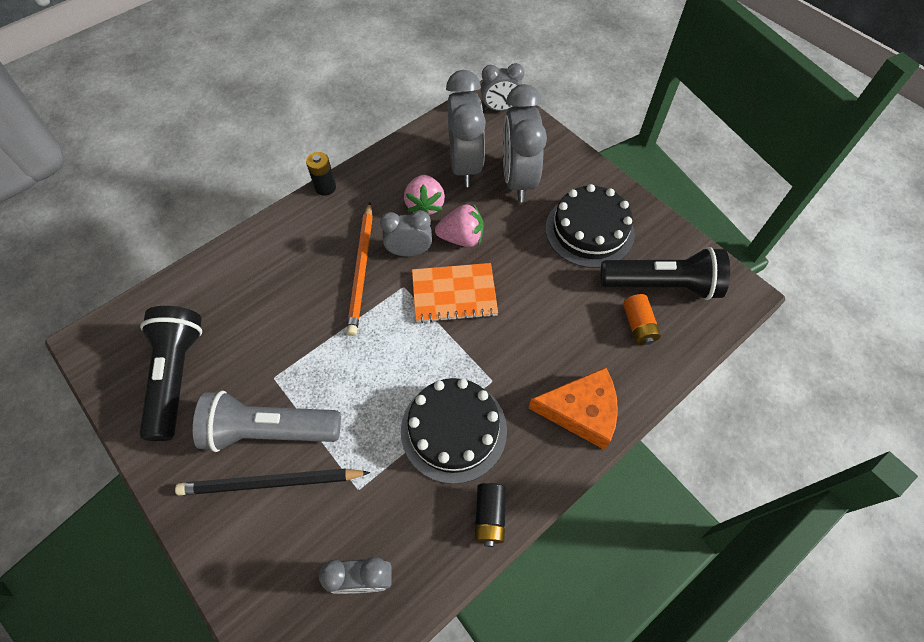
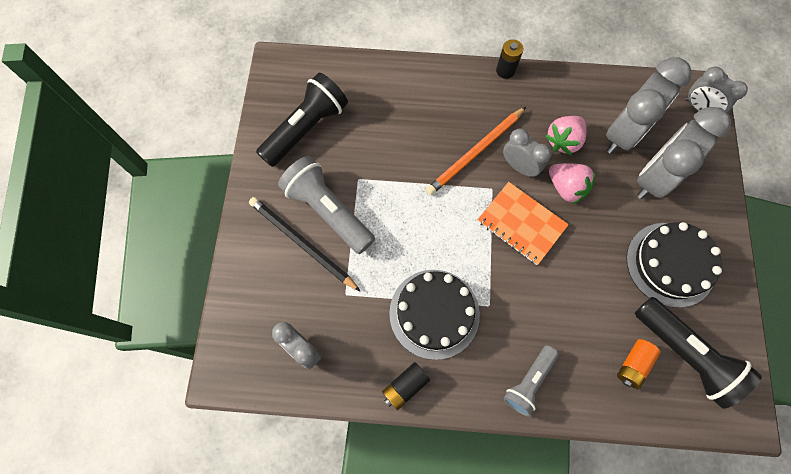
camera: 45 degrees right, 10 degrees up
(581, 411) = (529, 382): orange cheese -> grey flashlight

